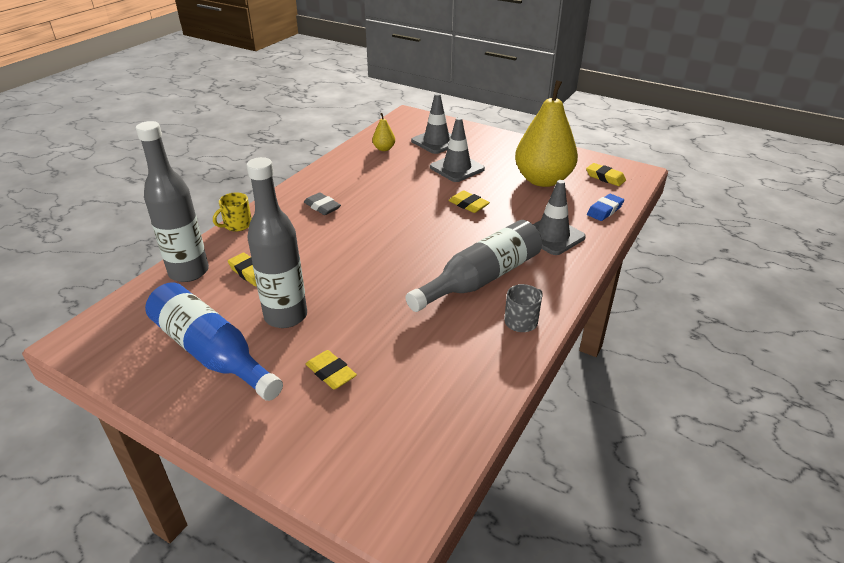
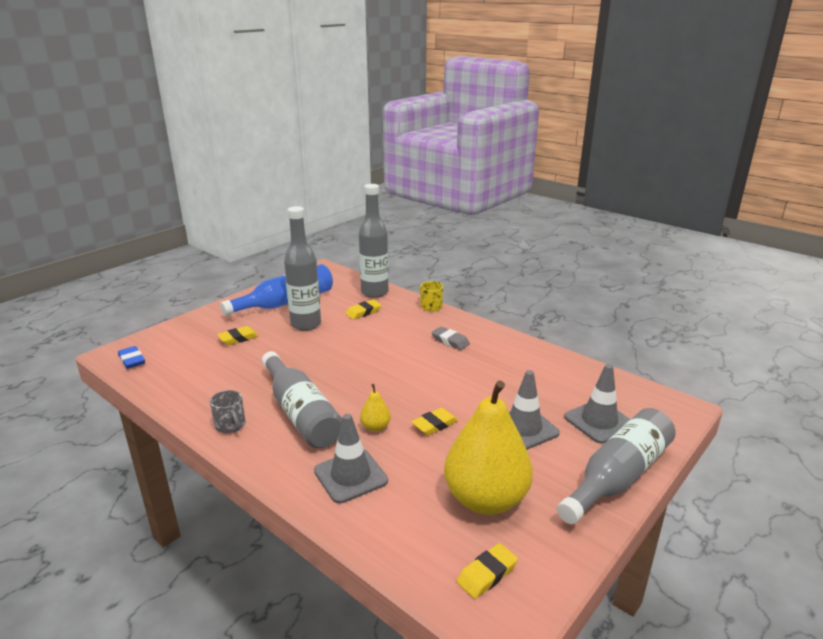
camera: 100 degrees right, 10 degrees down
(322, 207) = (450, 341): grey eraser -> grey eraser turned 75 degrees clockwise
(384, 149) = (574, 381): yellow pear -> yellow pear (375, 427)
(494, 138) = (618, 476): none -> grey bottle
(604, 210) = (392, 542): blue eraser -> blue eraser (132, 360)

